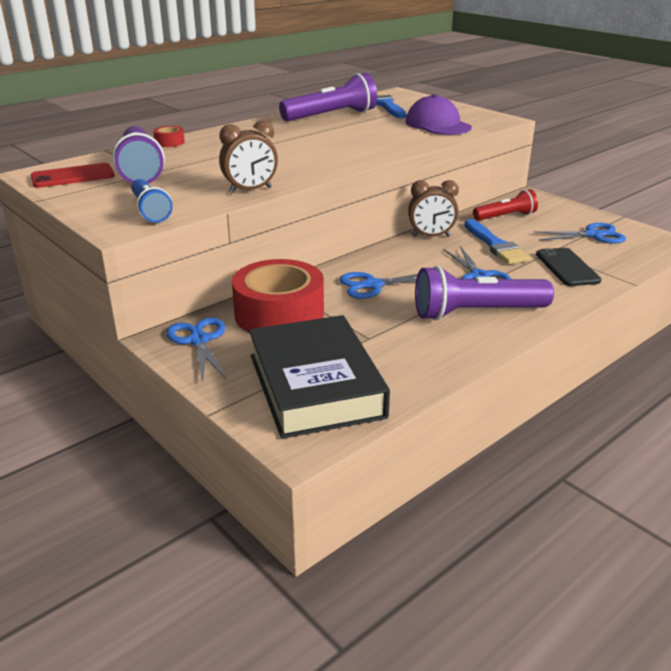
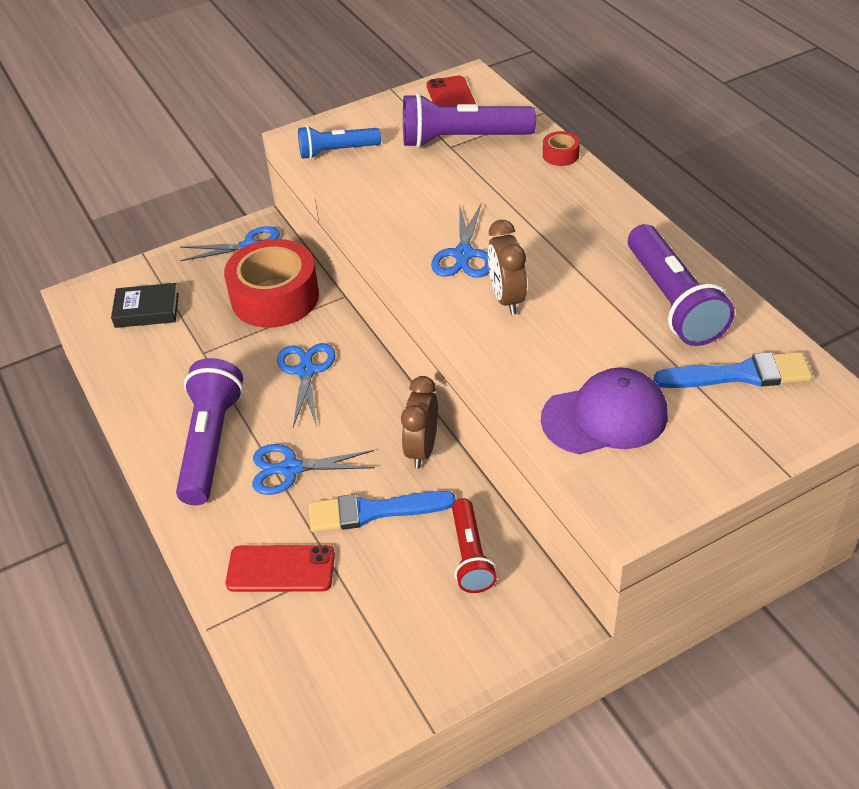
camera: 105 degrees right, 15 degrees up
(250, 190) = (368, 212): brown clock -> brown clock (506, 298)
(315, 385) = (147, 310): black book -> black book, size x0.50
(567, 267) = (281, 569): black phone -> red phone
(593, 235) = (370, 646): blue scissors -> blue scissors (463, 254)

